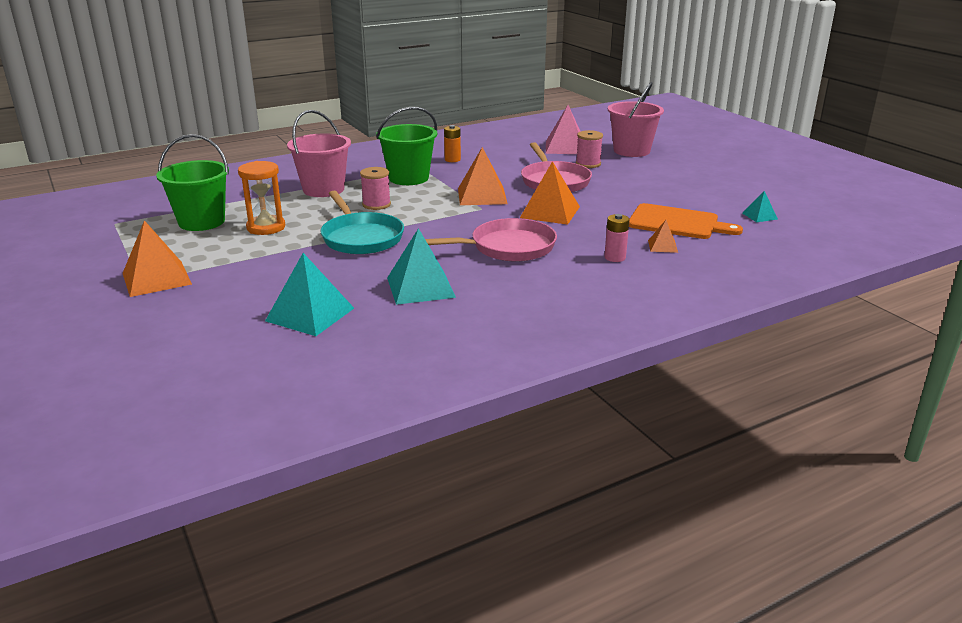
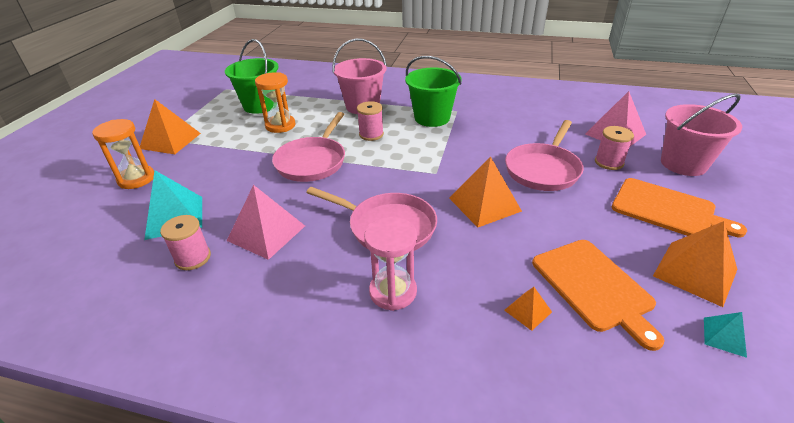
camera: 45 degrees right, 10 degrees up
(194, 313) = (136, 179): none -> orange hourglass
(361, 237) = (312, 161): turquoise pan -> pink pan
(390, 323) = (193, 258): none -> pink spool
(420, 287) = (266, 233): turquoise pyramid -> pink pyramid
(452, 160) = (492, 112): orange battery -> none
(482, 196) = (457, 159): orange pyramid -> orange pyramid (695, 272)
(575, 272) = (393, 292): none -> pink hourglass
(615, 257) = (456, 296): pink battery -> none
(658, 176) = (667, 209): none -> orange cutting board

